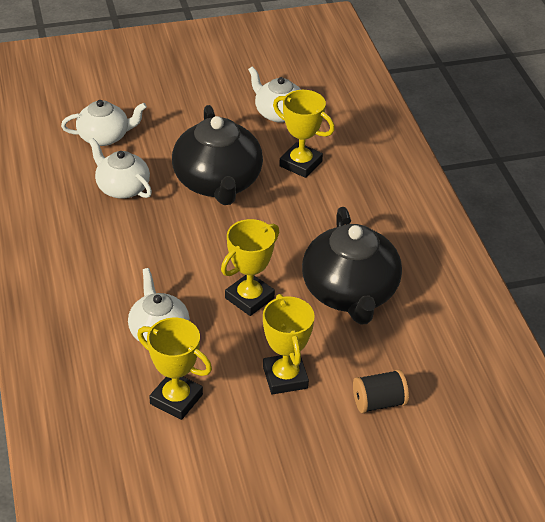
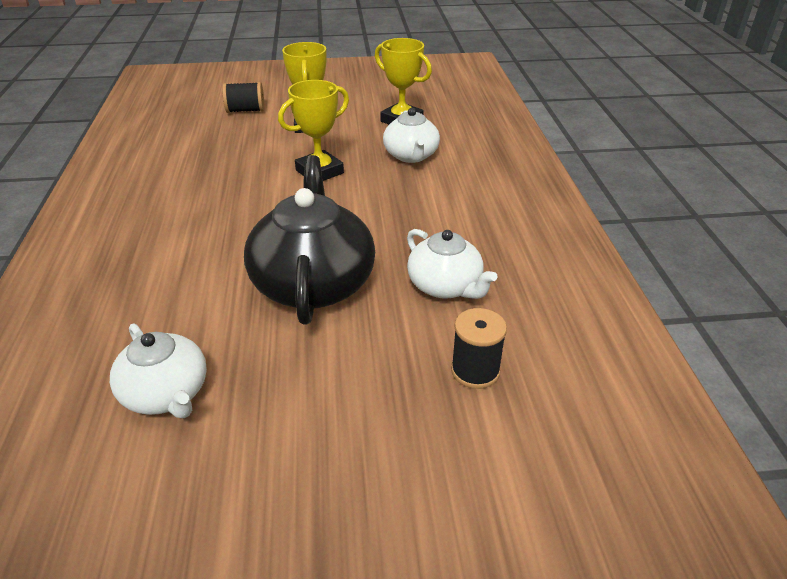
camera: 170 degrees left, 5 degrees down
(105, 136) = (475, 371): white teapot -> black spool
(300, 164) = (186, 300): yellow trophy -> none
(350, 293) = (220, 169): black teapot -> none

